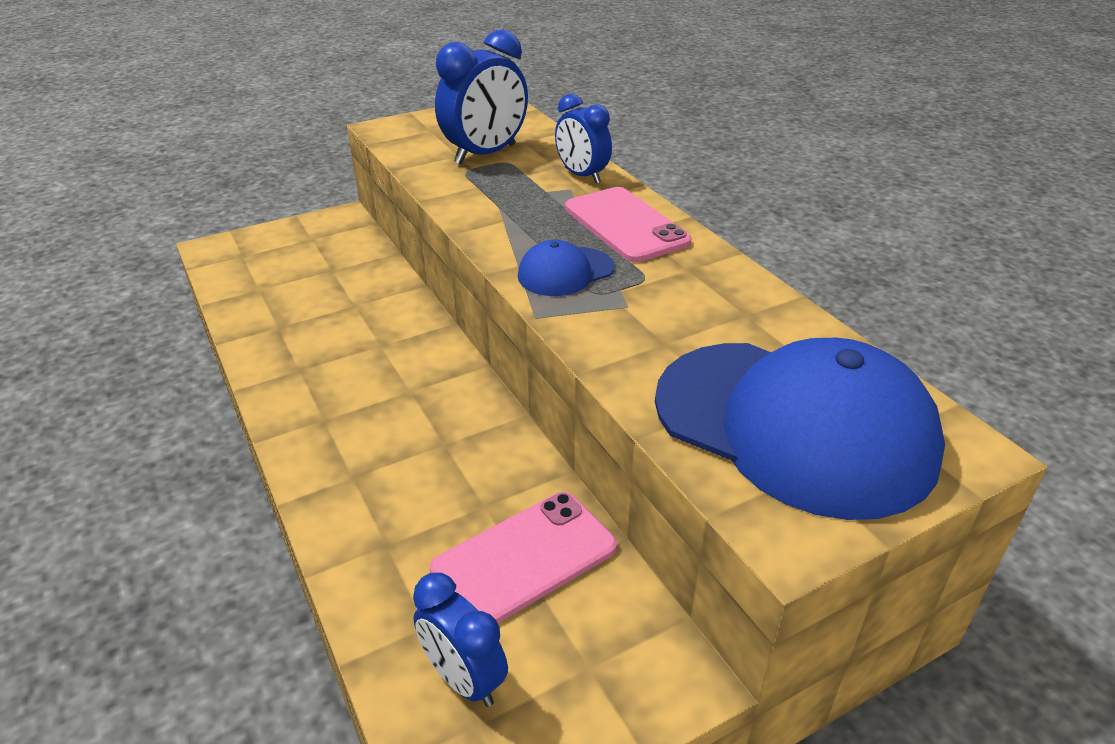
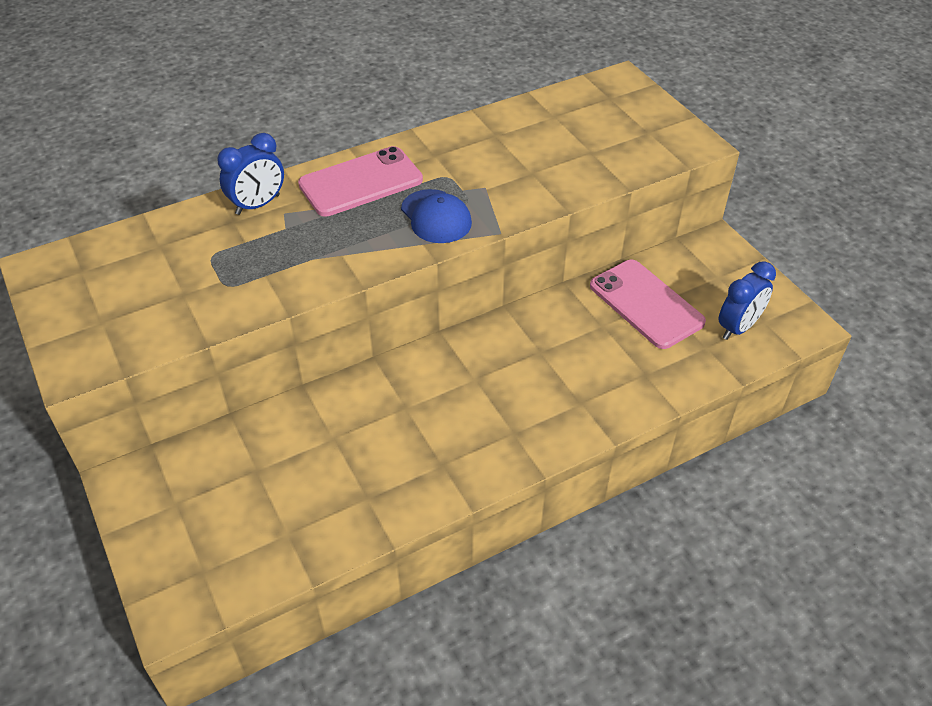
camera: 90 degrees left, 10 degrees up
(485, 154) = (187, 272): blue clock -> none
(793, 425) = (610, 131): blue cap -> none

